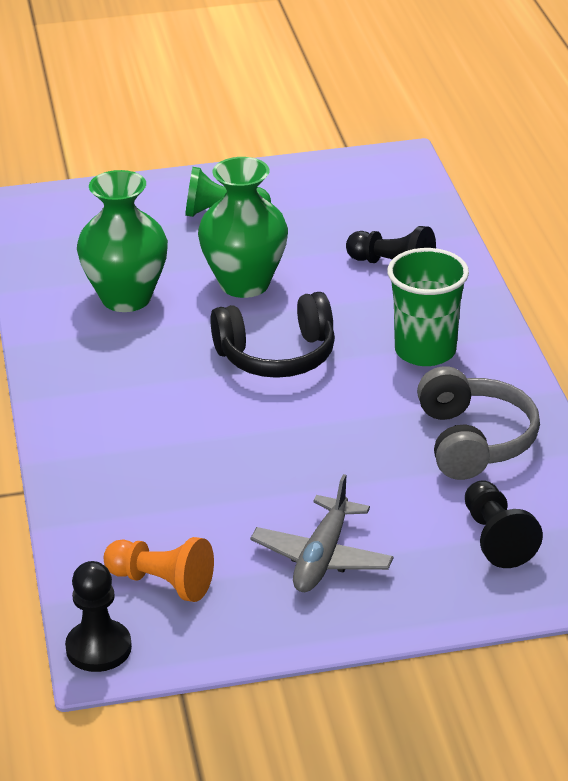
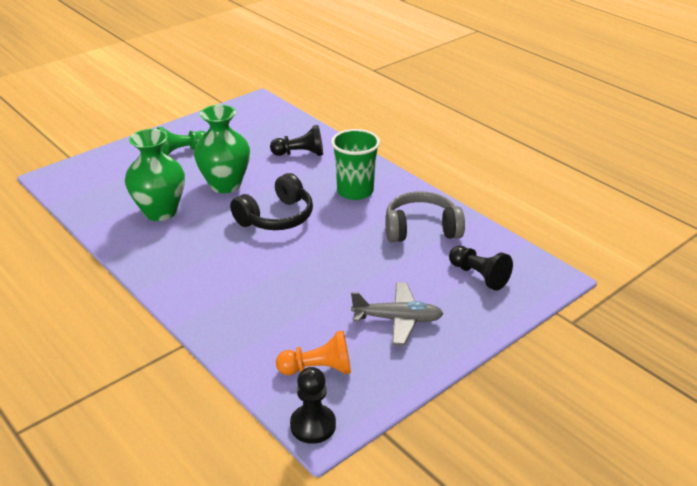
camera: 30 degrees left, 0 degrees up
(322, 557) = (397, 319): grey plane -> grey plane turned 75 degrees counterclockwise
(474, 441) = (421, 229): grey headphones -> grey headphones turned 60 degrees counterclockwise

